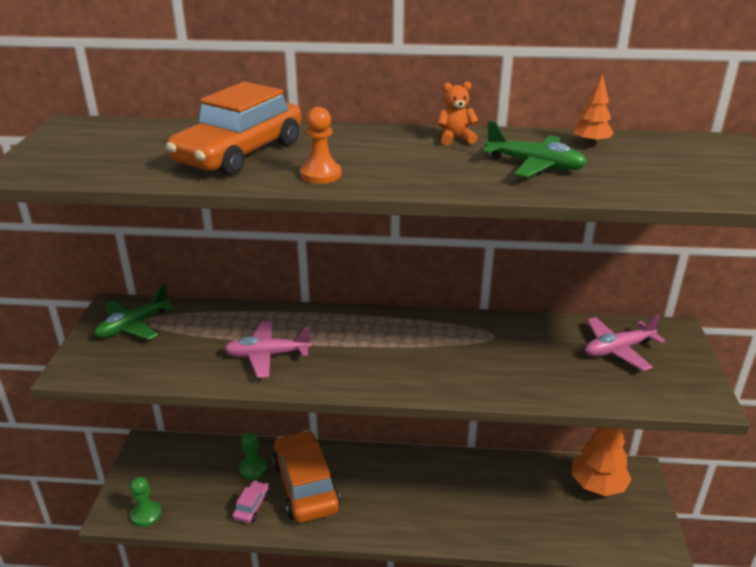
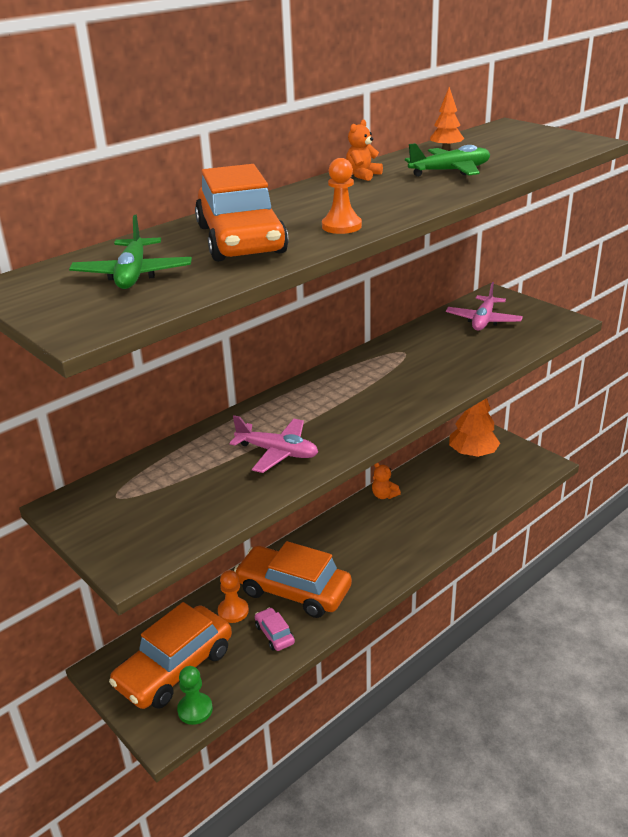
camera: 45 degrees left, 0 degrees up
(133, 326) = (117, 505): green plane -> green plane (133, 275)
(174, 478) = (175, 668): none -> orange car
(253, 468) = (233, 611): green pawn -> orange pawn
(267, 355) = (277, 452): pink plane -> pink plane turned 105 degrees counterclockwise
(470, 464) = (384, 495): none -> orange teddy bear

